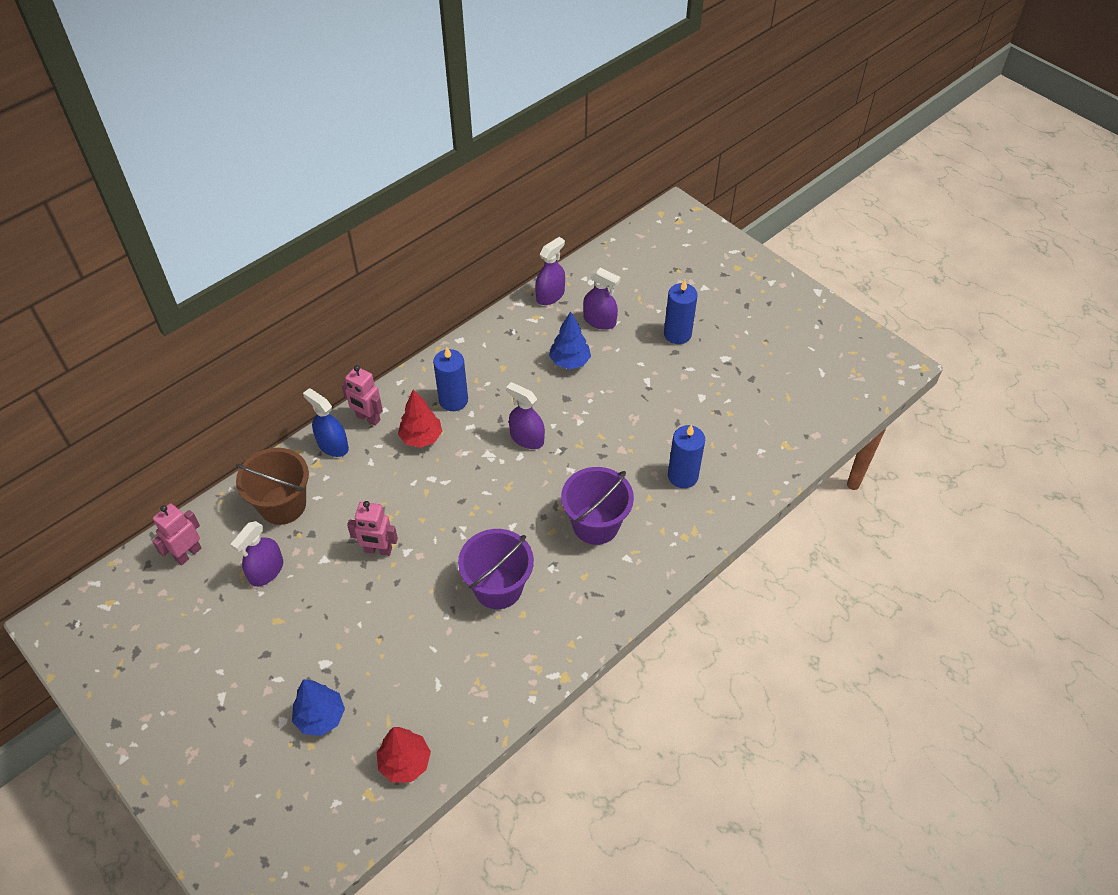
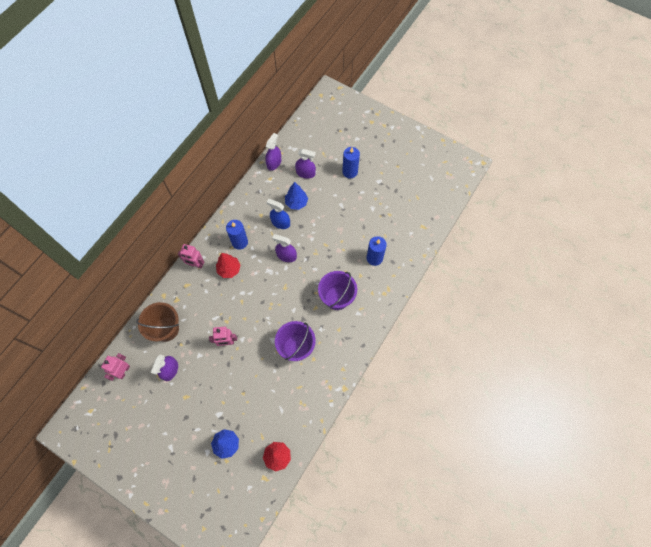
camera: 15 degrees left, 15 degrees up
(333, 445) = (182, 286): blue spray bottle -> blue spray bottle (280, 223)

